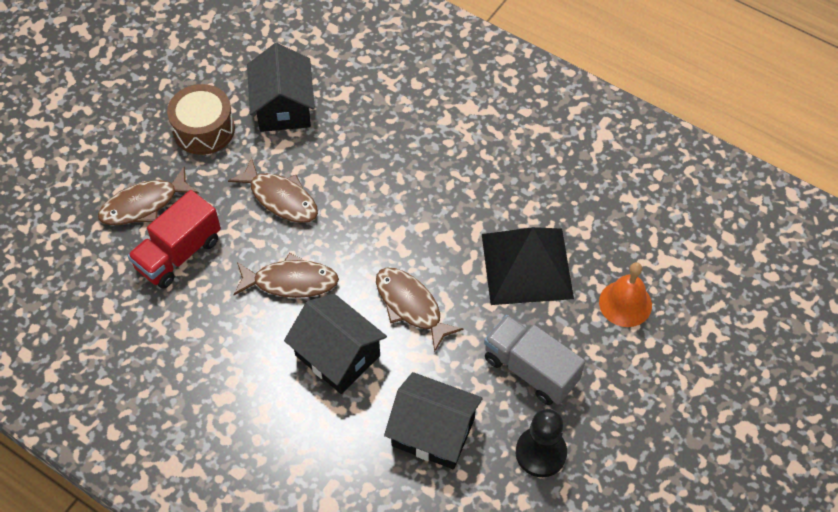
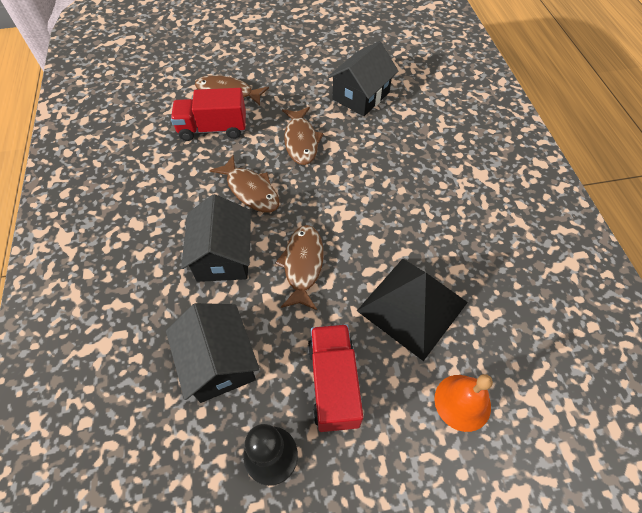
camera: 45 degrees right, 0 degrees up
(204, 129) = (303, 78): brown drum -> none
(530, 370) = (333, 383): grey truck -> red truck

